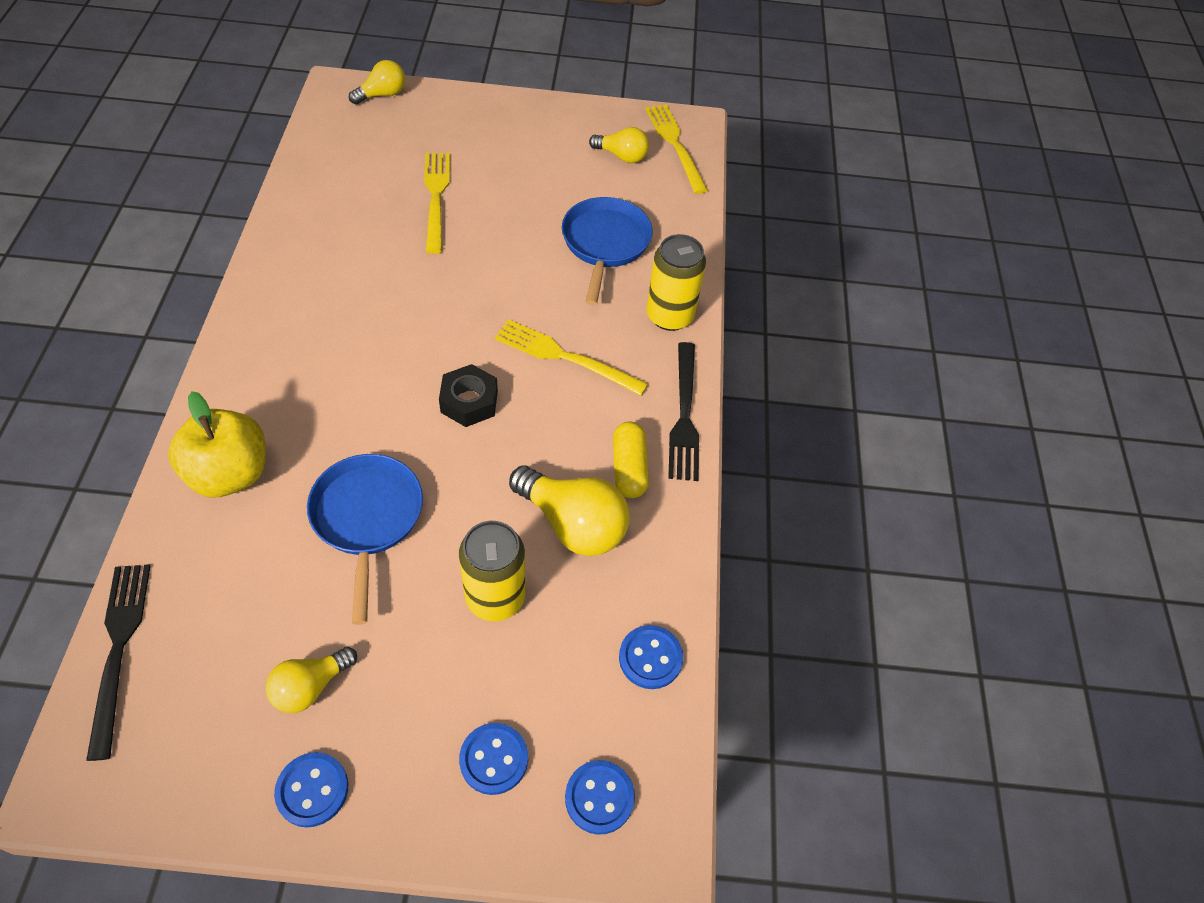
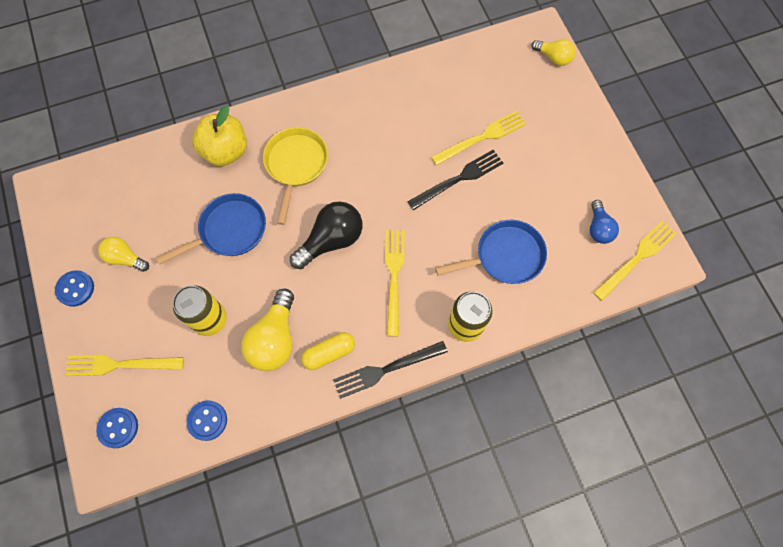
camera: 70 degrees right, 15 degrees up
(119, 648) = (112, 165): black fork -> black fork (459, 179)
(324, 397) = (295, 165): none -> yellow pan
(469, 402) = (331, 240): black nut -> black light bulb
(494, 759) = (120, 364): blue button -> yellow fork
(622, 156) = (598, 228): yellow light bulb -> blue light bulb

